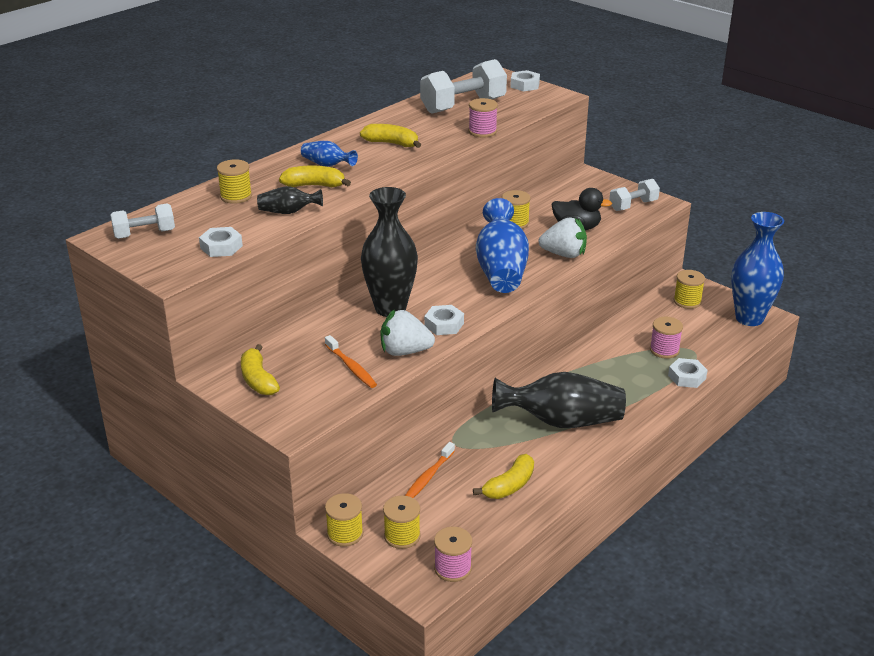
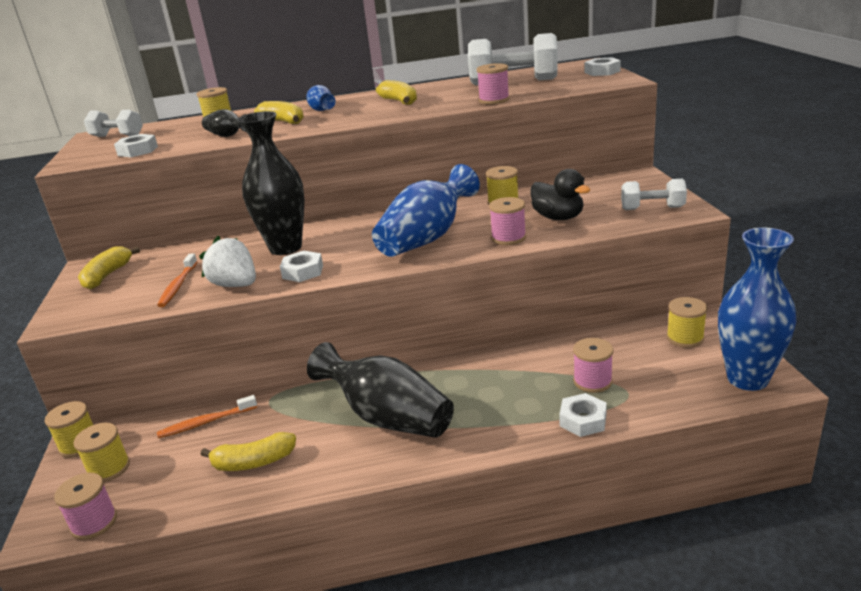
camera: 40 degrees right, 5 degrees down
(564, 254) = (508, 238): white strawberry -> pink spool

